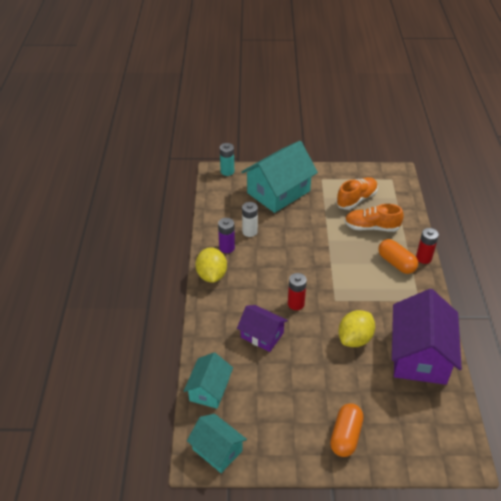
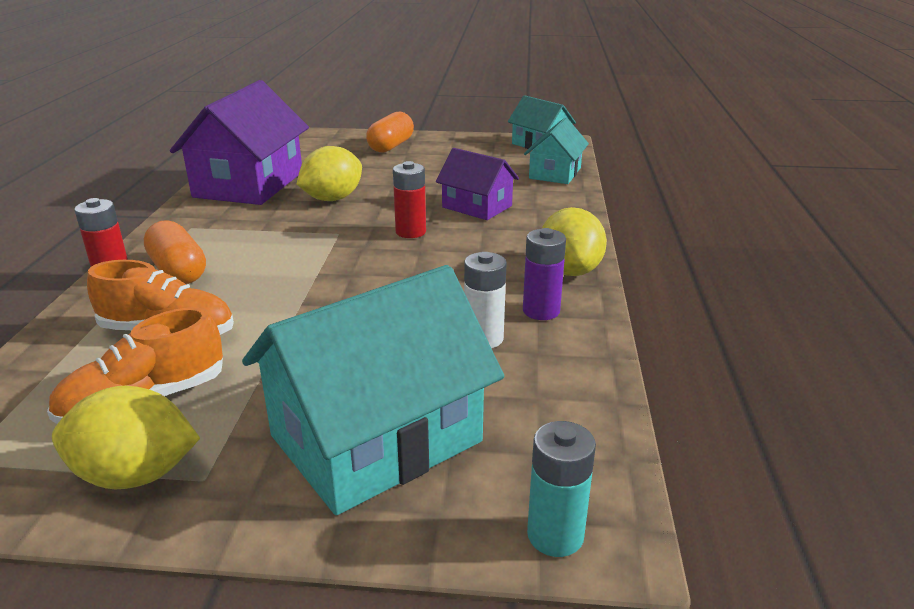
camera: 175 degrees left, 15 degrees down
(341, 179) = (136, 475): none -> yellow lemon

